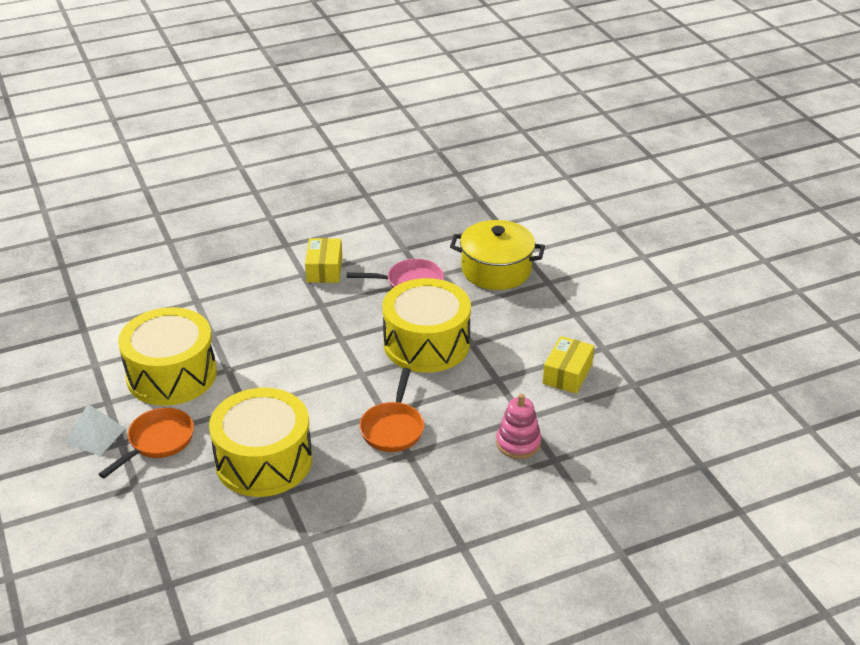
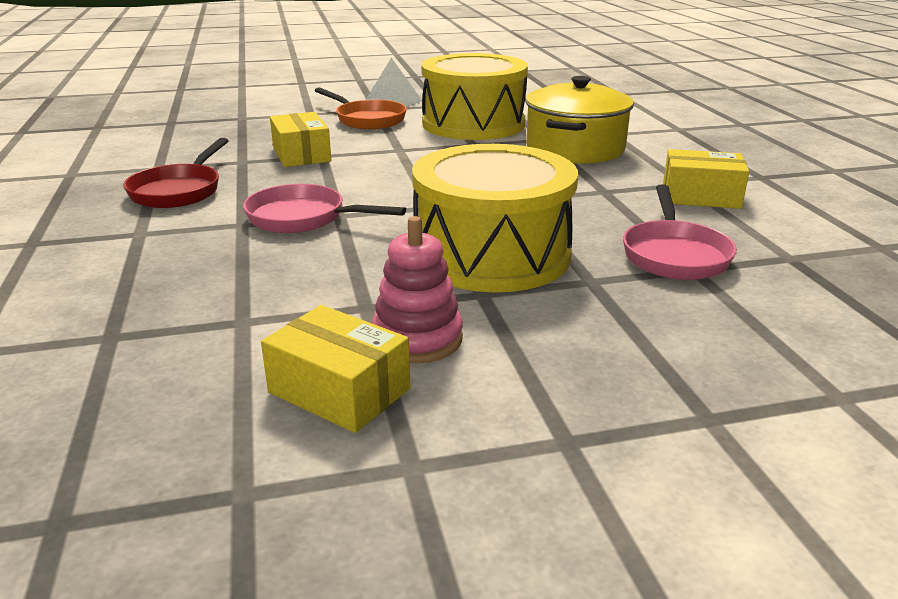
camera: 100 degrees right, 10 degrees down
(264, 461) = (301, 155): yellow drum -> yellow box
(356, 507) = (179, 191): none -> red pan
(393, 428) = (303, 218): orange pan -> pink pan
(496, 270) = (745, 348): yellow pot -> yellow pot (575, 149)
(518, 443) = (185, 307): pink stacking toy -> pink stacking toy (417, 339)

